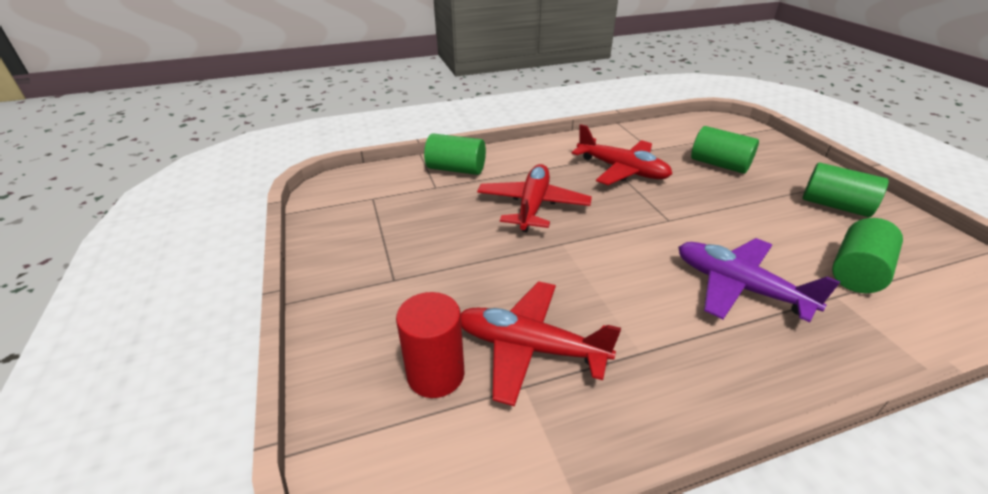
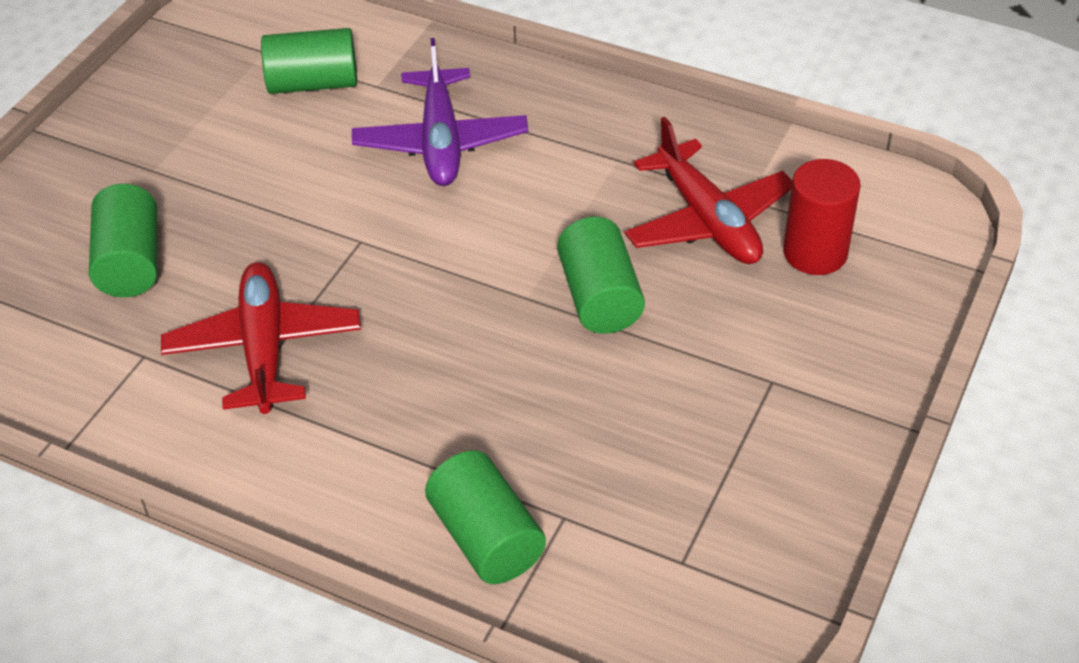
camera: 135 degrees left, 10 degrees up
(532, 206) = (479, 374): red plane -> none
(835, 205) = (159, 131): green cylinder -> green cylinder (599, 297)

